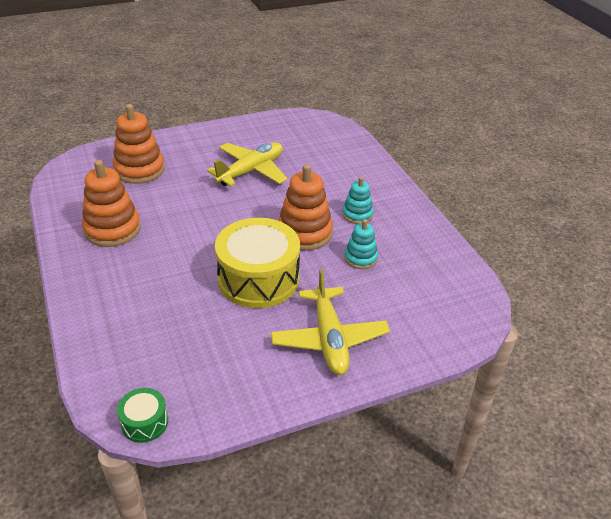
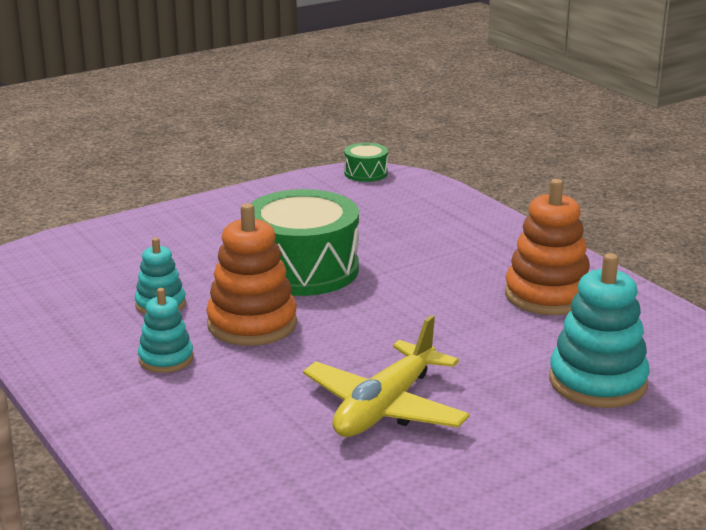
camera: 170 degrees right, 15 degrees down
(139, 170) = (597, 382): orange stacking toy -> turquoise stacking toy
(258, 279) = (302, 269): yellow drum -> green drum
(329, 339) = (198, 232): yellow plane -> none

